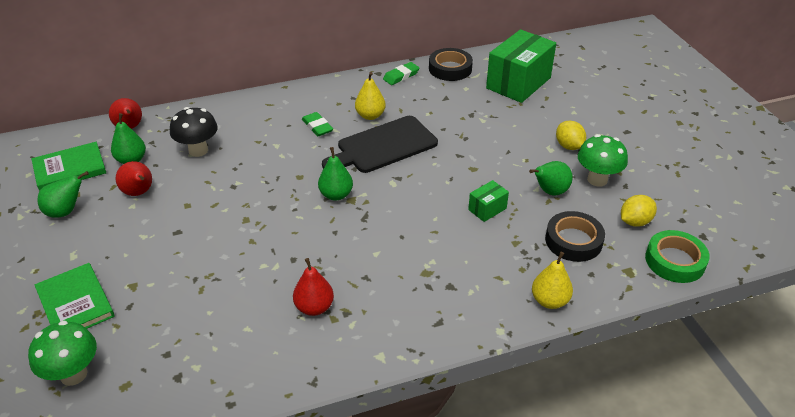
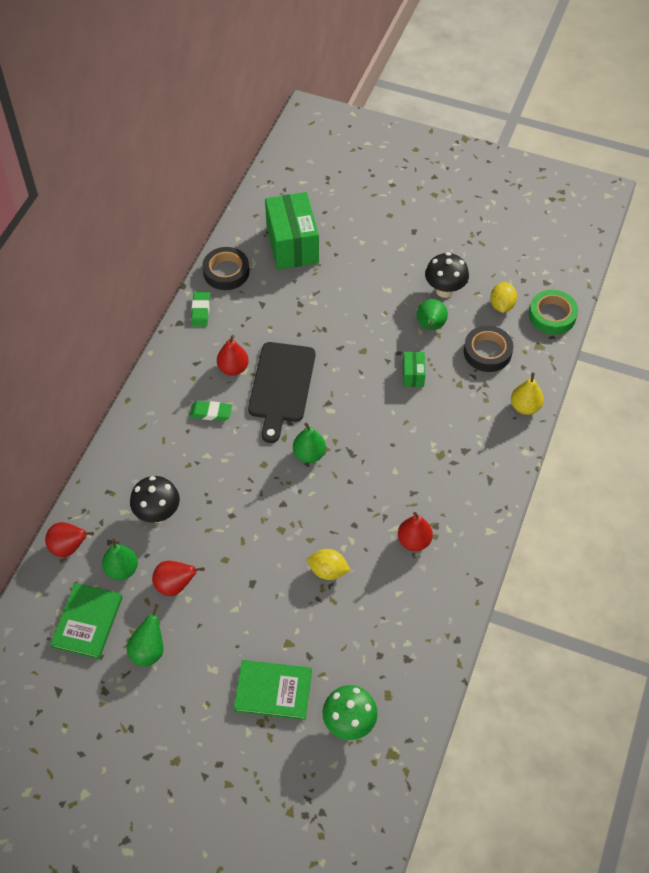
camera: 50 degrees left, 15 degrees up
(370, 115) = (233, 368): yellow pear -> red pear
(569, 146) = (395, 277): yellow lemon -> yellow lemon (328, 571)
(597, 179) = (444, 290): green mushroom -> black mushroom

